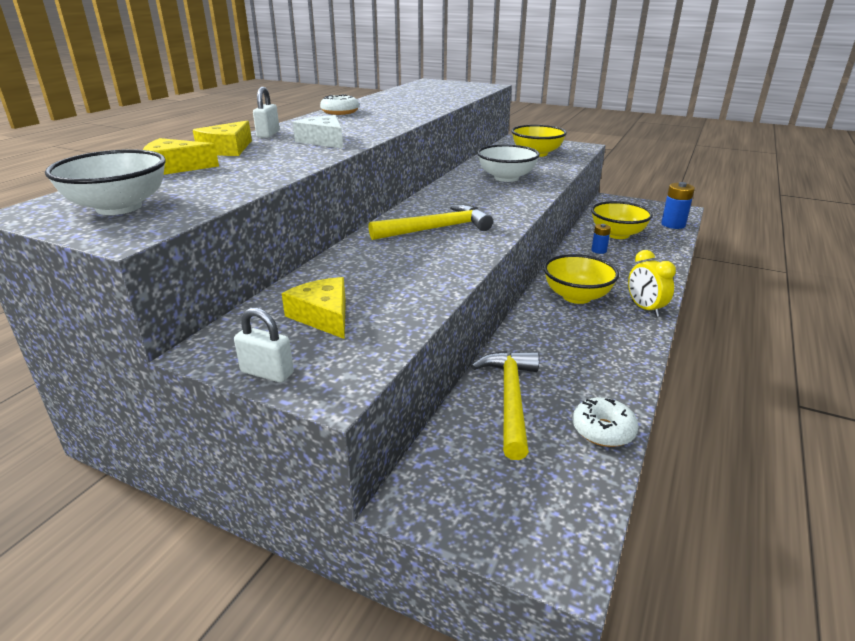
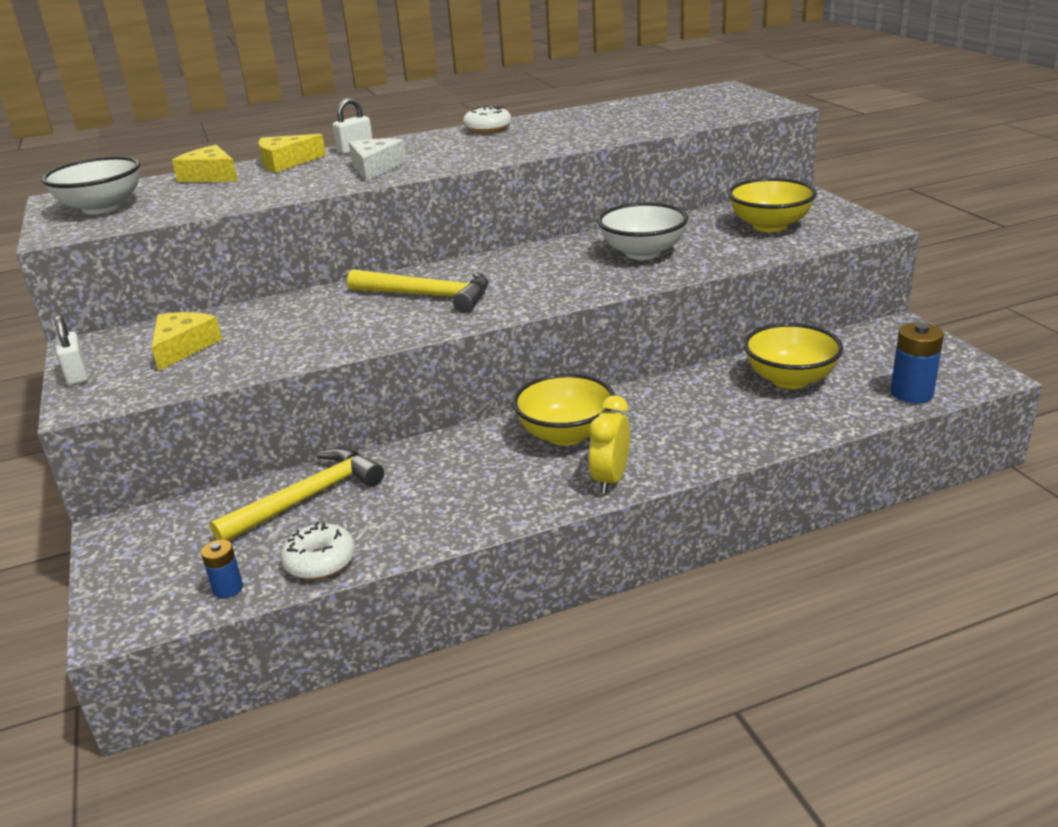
camera: 45 degrees right, 0 degrees up
(599, 250) = (714, 392): blue battery -> blue battery (228, 588)

